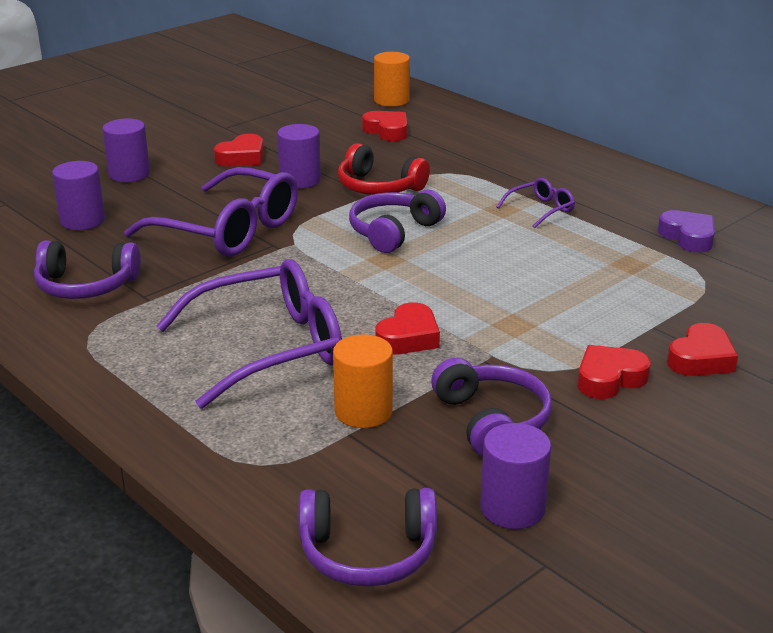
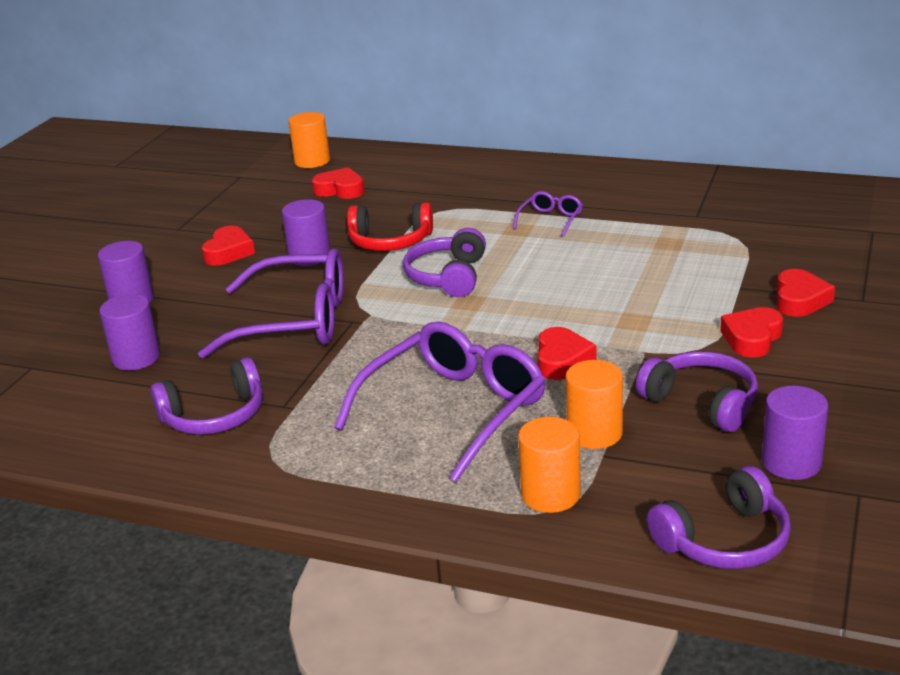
camera: 25 degrees left, 0 degrees up
(265, 450) = (550, 494): none -> orange cylinder
(688, 237) = (689, 208): purple heart -> none

